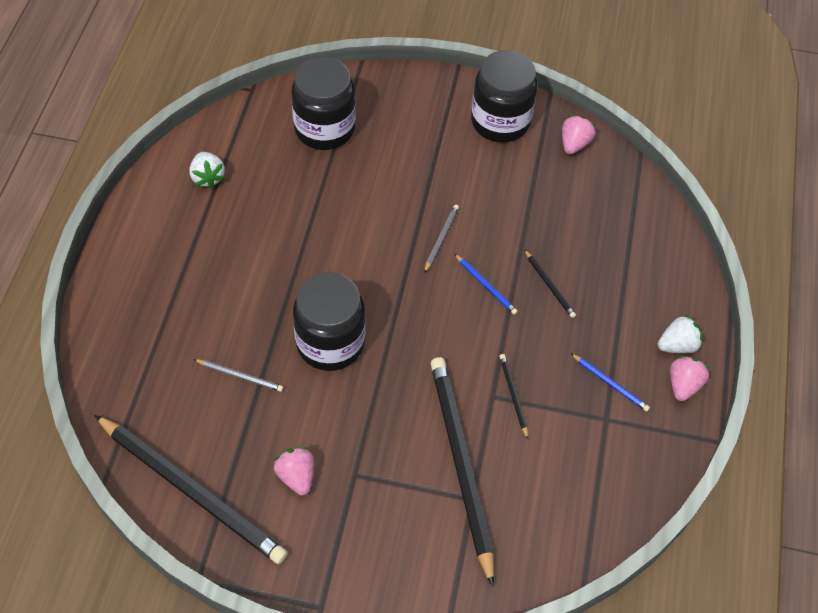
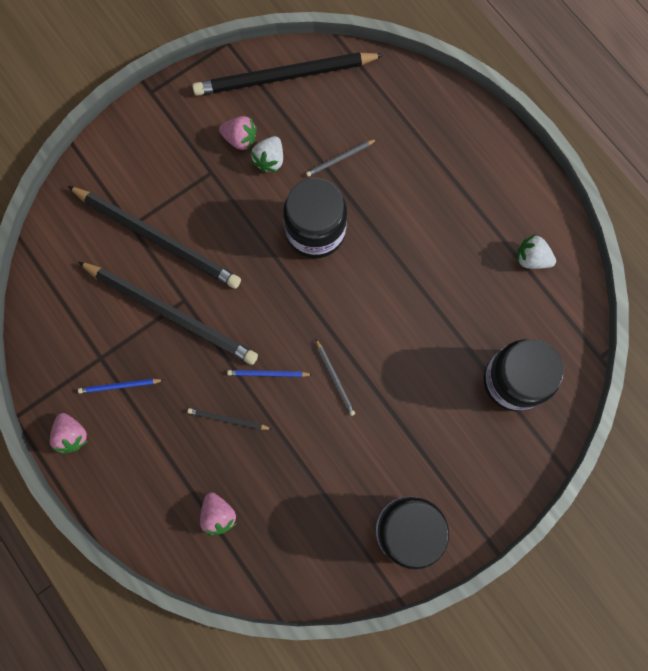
camera: 135 degrees right, 20 degrees up
(513, 395) = (171, 314): black pencil -> black pencil, size x2.46
(574, 144) = (333, 570): pink strawberry -> pink strawberry (218, 514)
(677, 345) = (102, 463): white strawberry -> white strawberry (269, 160)

